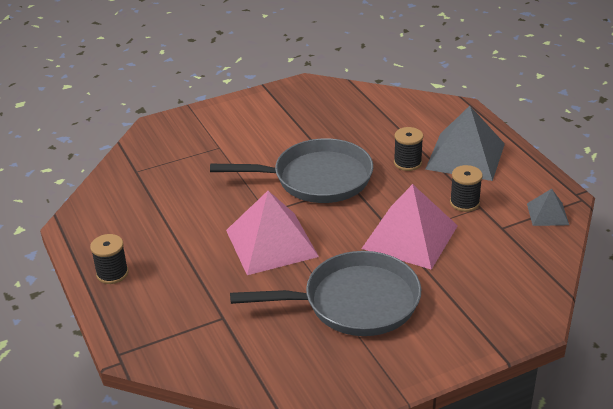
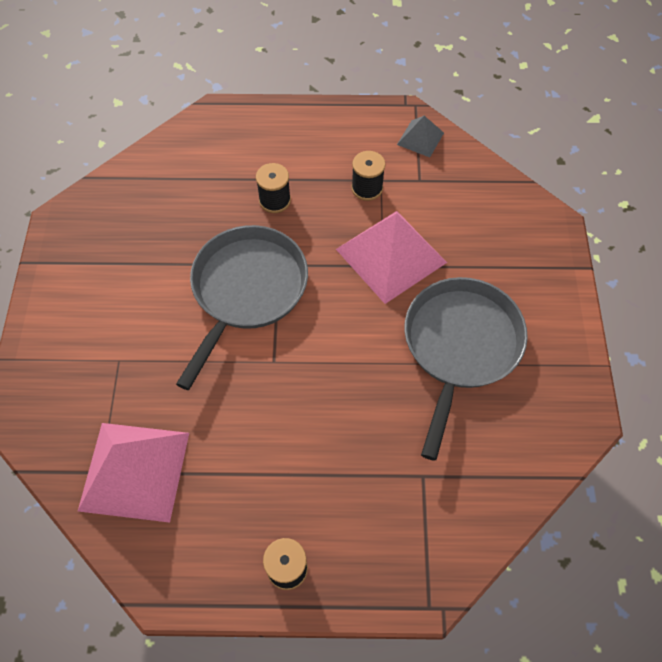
camera: 65 degrees left, 25 degrees up
(271, 243) = (329, 380): pink pyramid -> pink pyramid (135, 470)
(465, 156) = (296, 150): grey pyramid -> none

